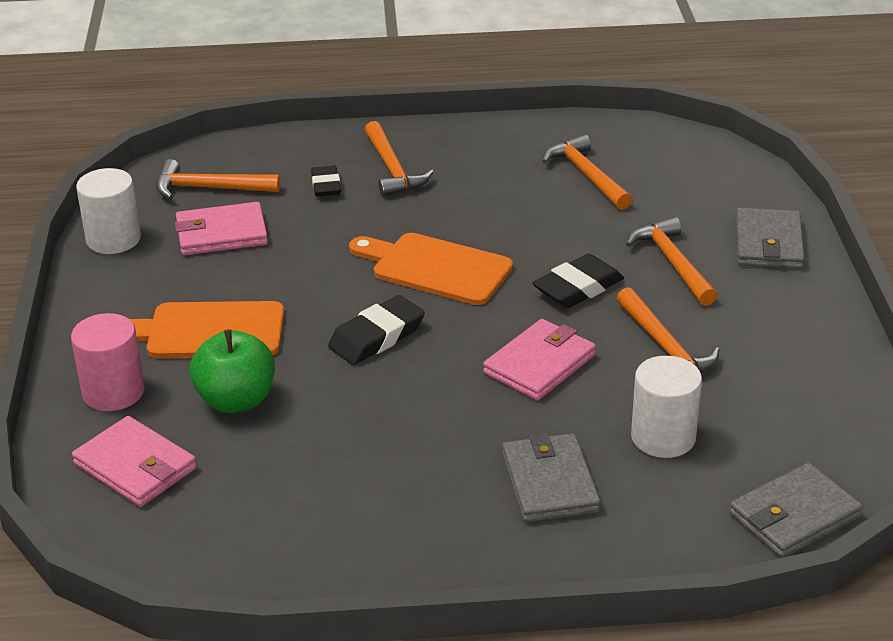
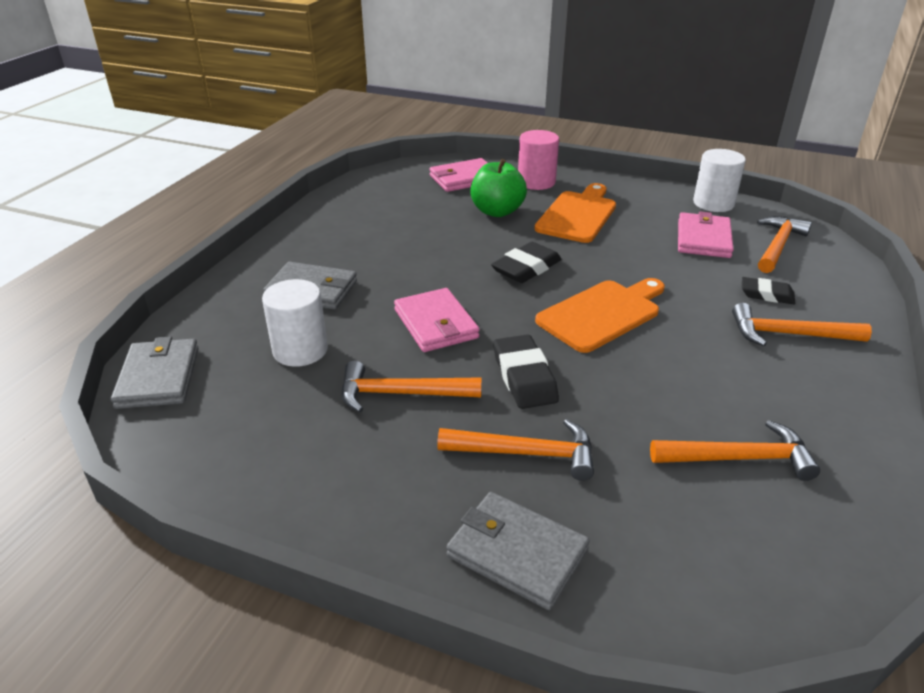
camera: 115 degrees right, 0 degrees up
(377, 337) = (526, 268): black eraser -> black eraser turned 60 degrees clockwise

